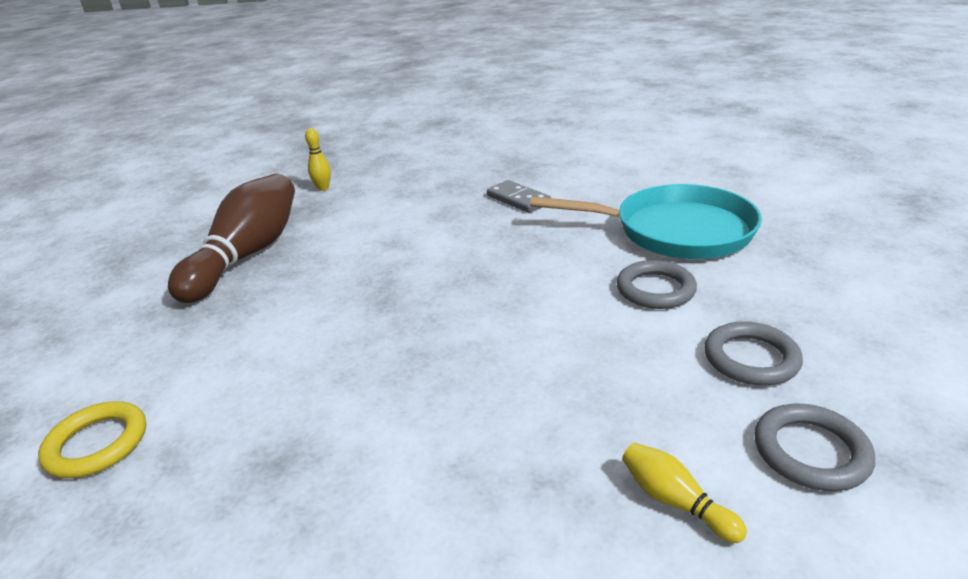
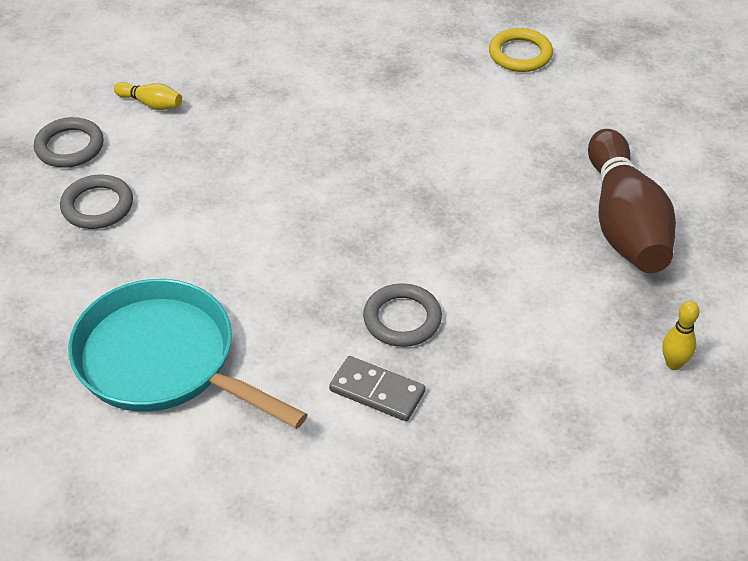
camera: 155 degrees right, 15 degrees up
(655, 289) = (177, 263): grey ring -> grey ring (402, 319)
(674, 231) = (164, 361): turquoise pan -> turquoise pan turned 45 degrees clockwise

